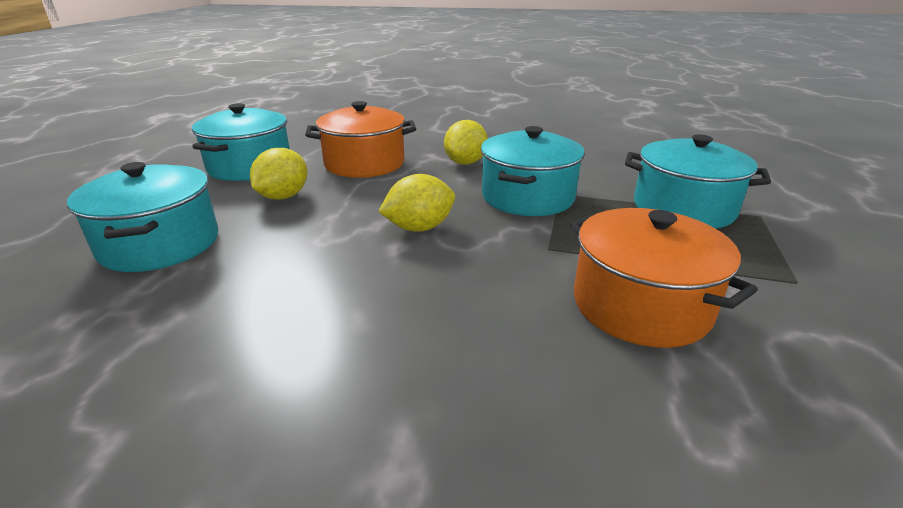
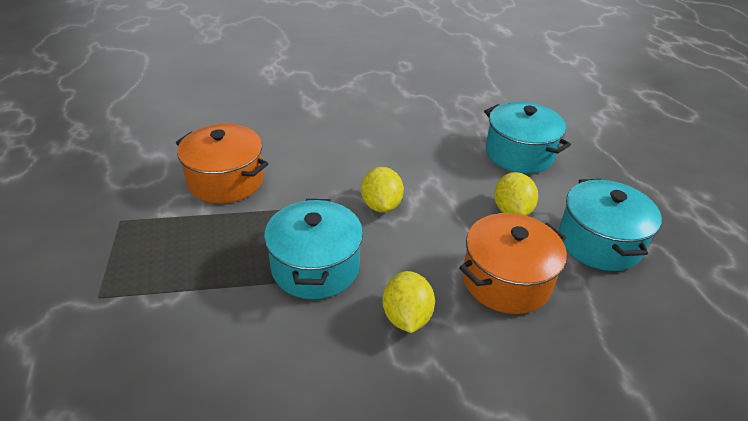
camera: 155 degrees right, 10 degrees up
(419, 228) = (381, 205): yellow lemon -> yellow lemon turned 45 degrees counterclockwise
(683, 208) = (169, 289): turquoise pot -> none

